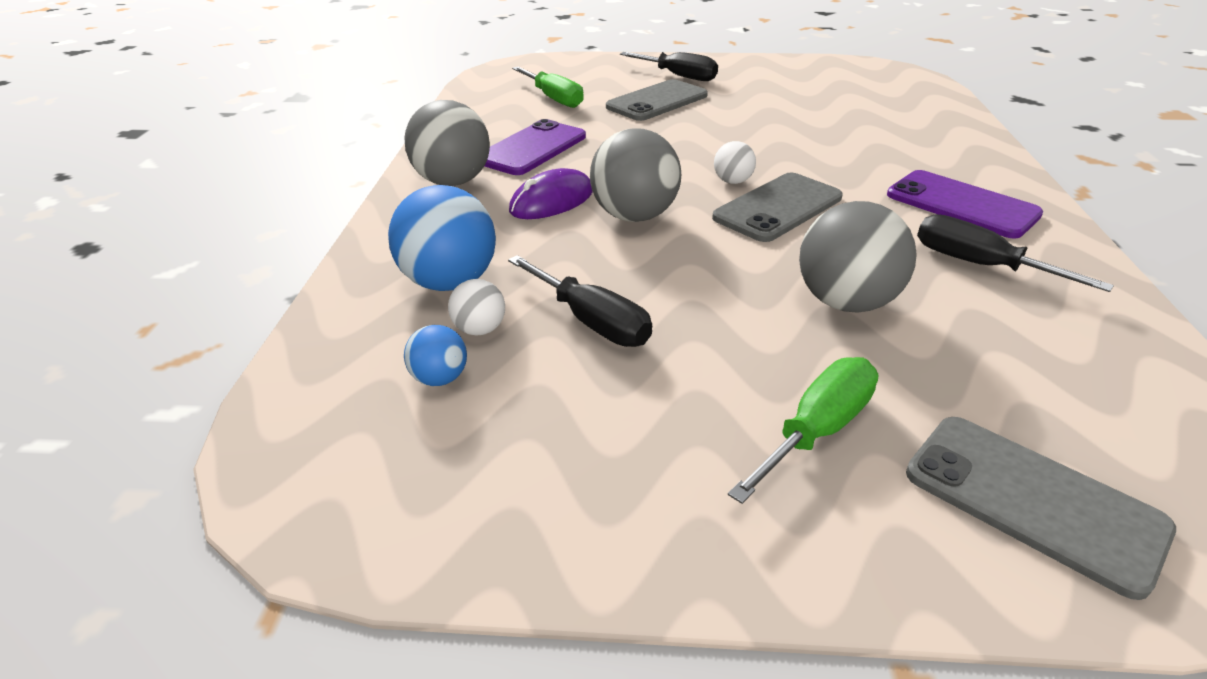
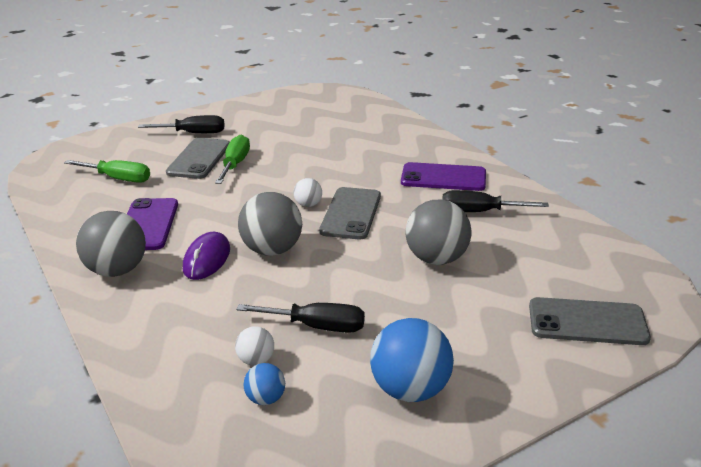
camera: 35 degrees left, 5 degrees down
(450, 282) = (201, 340): blue ball -> blue ball (410, 389)
(817, 430) = (482, 332): green screwdriver -> green screwdriver (235, 164)

